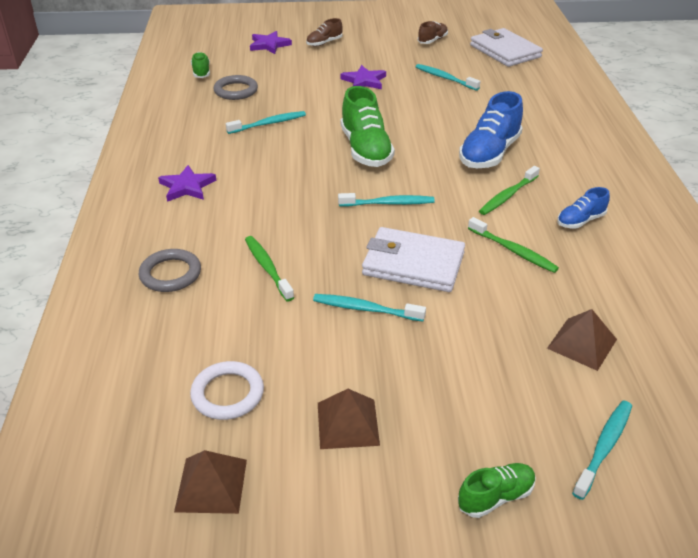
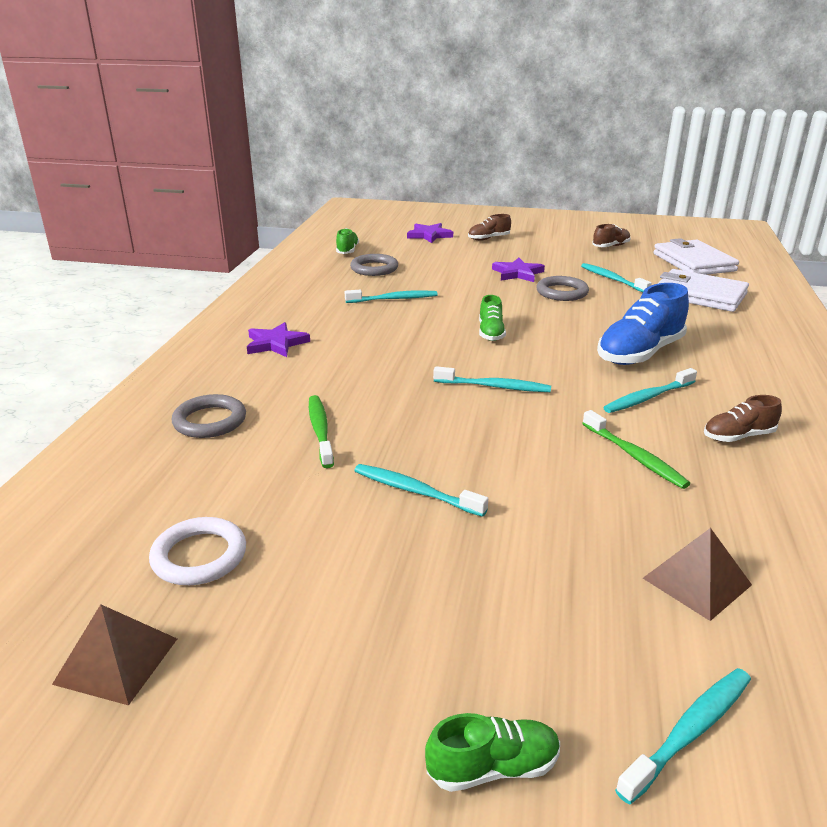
camera: 15 degrees right, 10 degrees down
(347, 423) = (328, 620): brown pyramid -> none
(365, 149) = (491, 333): green shoe -> green shoe, size x0.54
(408, 98) = (562, 292): none -> grey ring
(413, 264) = (497, 452): white wallet -> white wallet (699, 295)
(508, 196) = (648, 398): green toothbrush -> turquoise toothbrush
(580, 221) = (738, 436): blue shoe -> brown shoe

